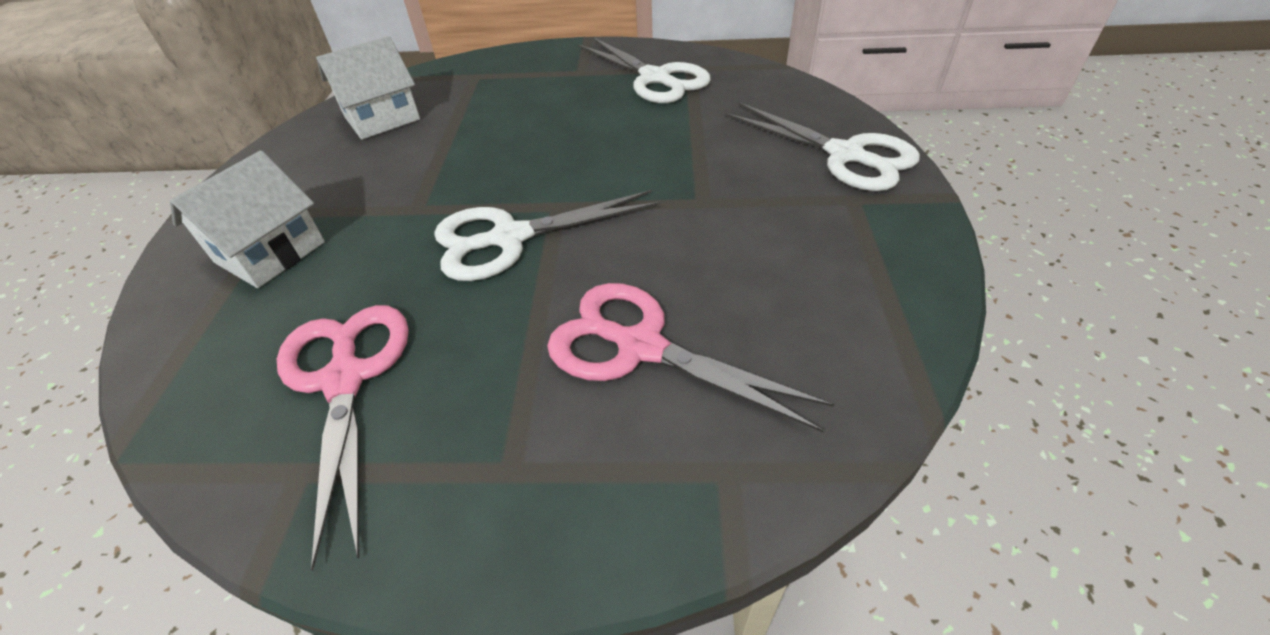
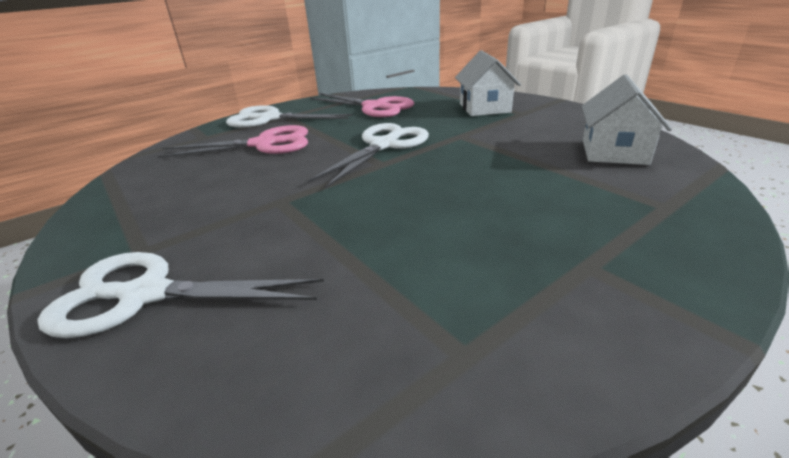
camera: 140 degrees right, 15 degrees down
(655, 78) = (483, 303): white scissors -> white scissors (269, 119)

